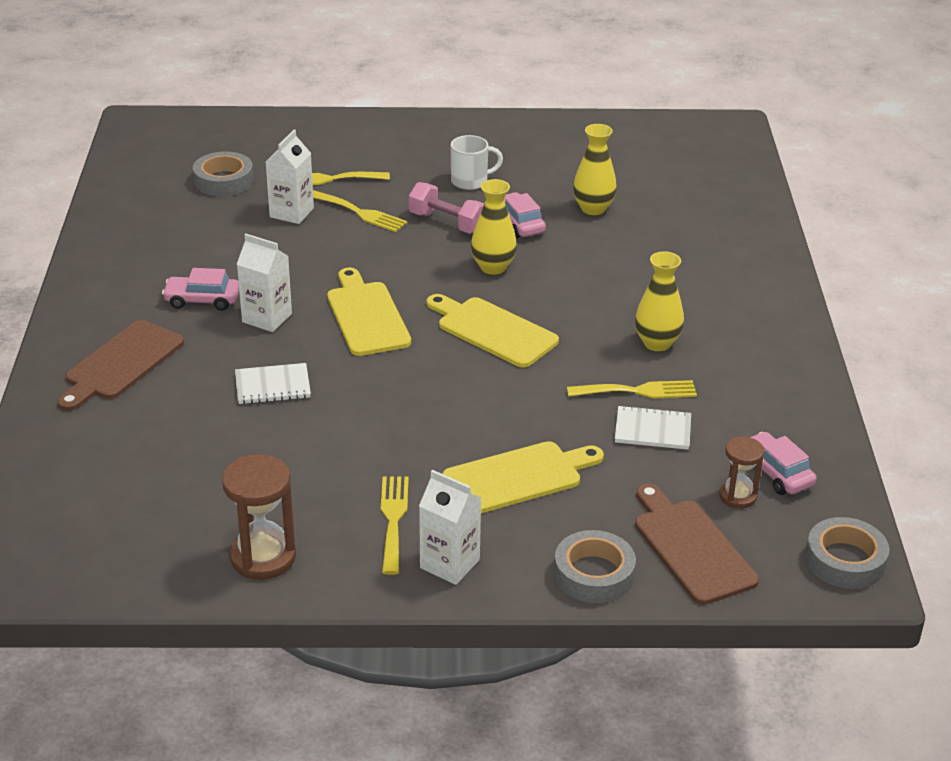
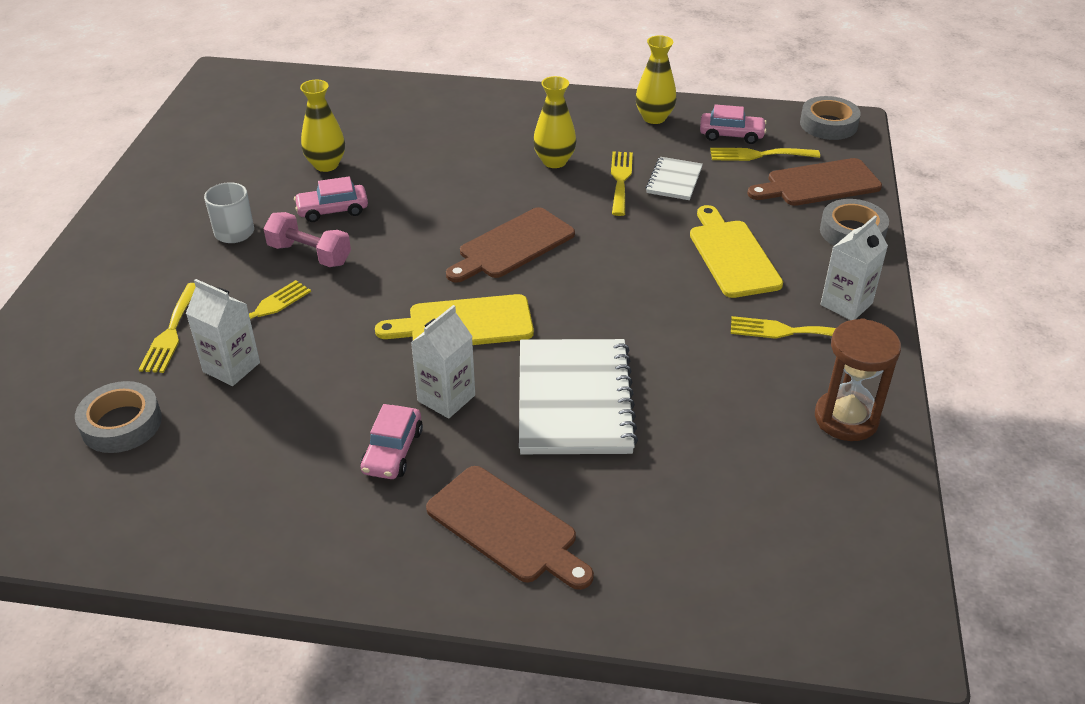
camera: 80 degrees left, 5 degrees up
(272, 386) = (574, 399): white notebook -> white notebook, size x1.97
(447, 223) = (310, 254): pink dumbbell -> pink dumbbell turned 75 degrees clockwise
(493, 267) = (404, 234): yellow vase -> yellow vase (654, 118)
(493, 331) = (513, 246): yellow cutting board -> brown cutting board
(737, 496) = (758, 155): brown hourglass -> yellow fork
(776, 473) = (731, 135): pink car -> pink car turned 150 degrees counterclockwise

